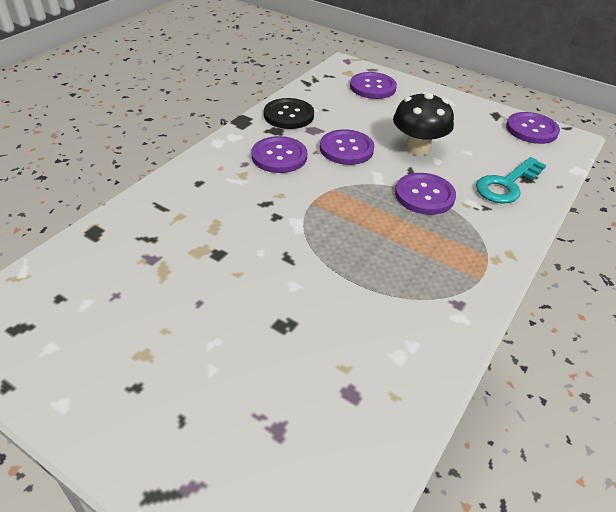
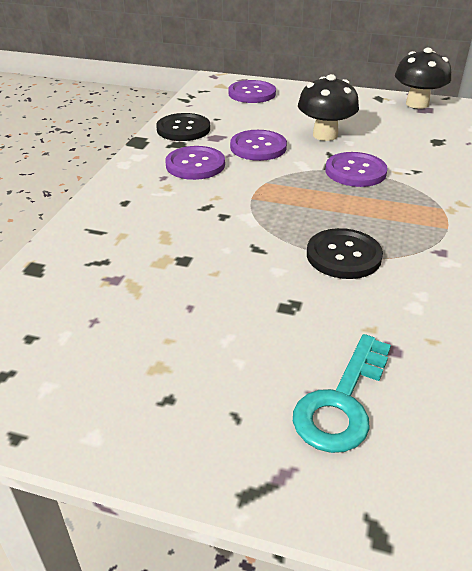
camera: 15 degrees left, 5 degrees down
(362, 285) = (343, 255): none -> black button
(507, 184) = (423, 149): turquoise key -> turquoise key (342, 402)
(531, 129) = (417, 104): purple button -> black mushroom

